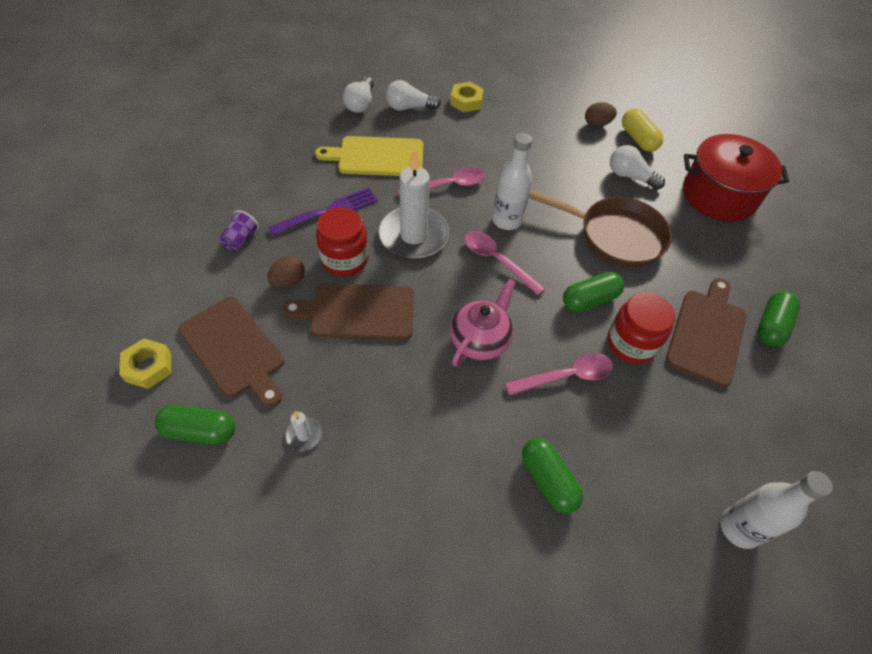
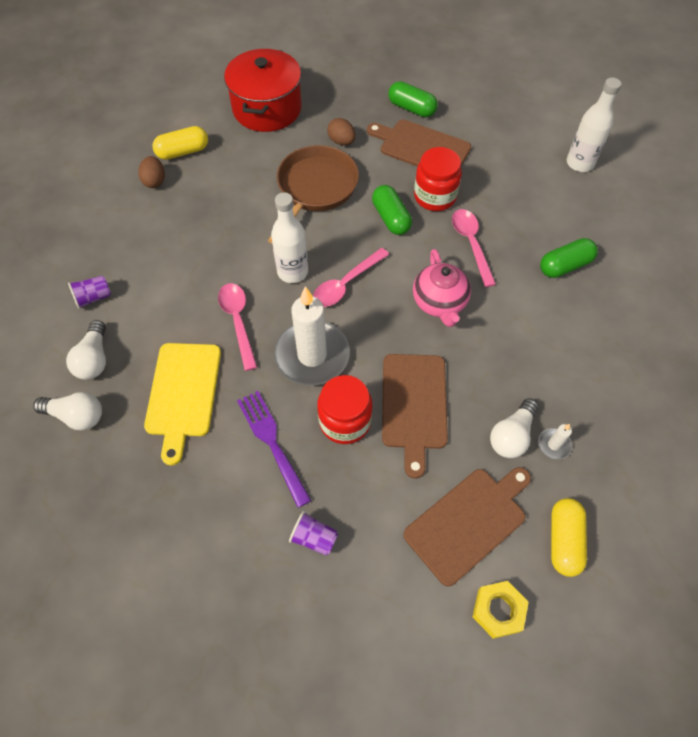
camera: 85 degrees left, 5 degrees up
(200, 431) = (563, 540): green capsule -> yellow capsule
(288, 281) = (376, 476): brown egg -> brown egg (341, 141)
(466, 101) = (93, 298): yellow nut -> purple cup
(480, 340) = (439, 303): pink teapot -> pink teapot turned 135 degrees counterclockwise
(630, 176) = (237, 166): white light bulb -> white light bulb (512, 435)

